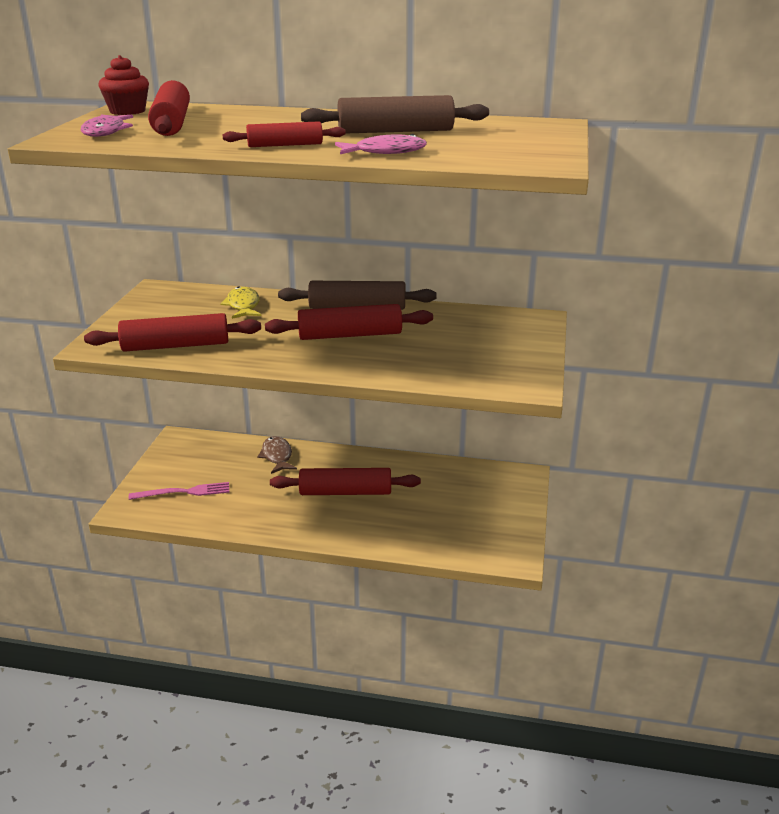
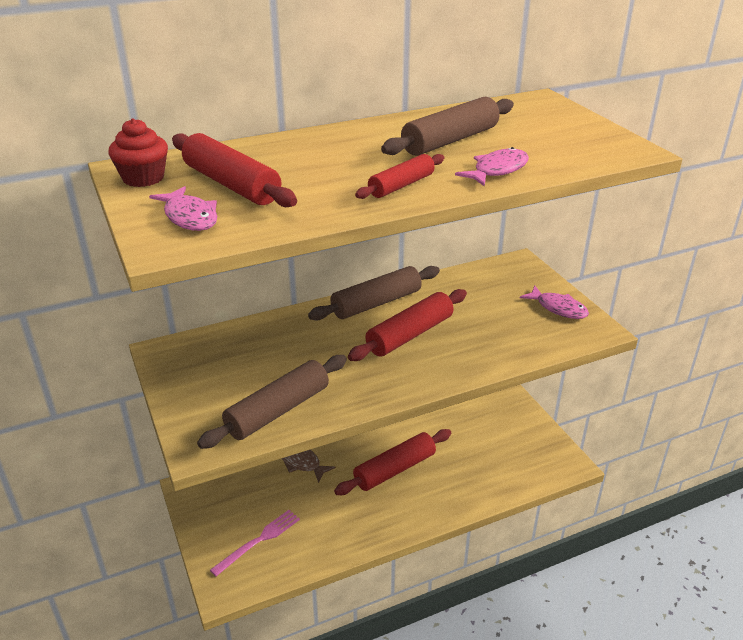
camera: 35 degrees left, 5 degrees up
(176, 346) = (278, 410): red rolling pin -> brown rolling pin
(243, 305) = (275, 339): yellow fish -> none
(518, 360) = (558, 308): none -> pink fish

